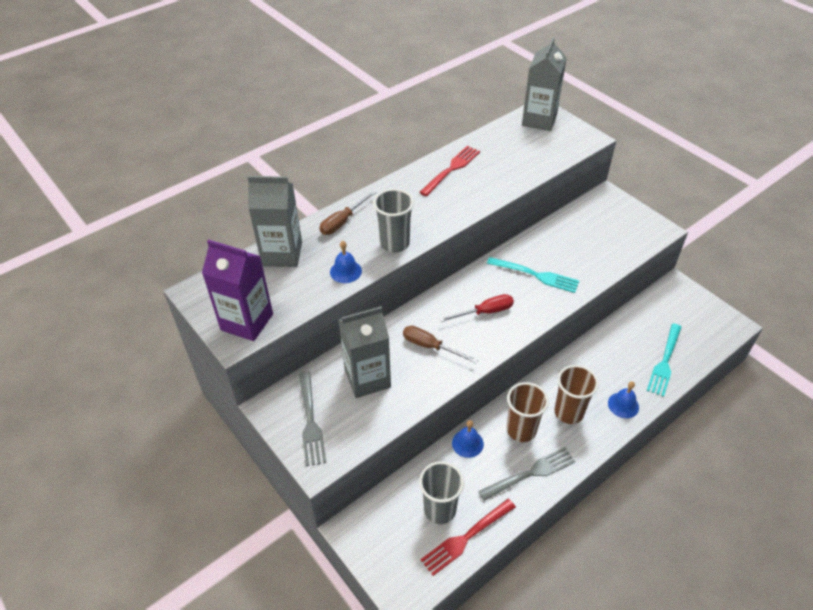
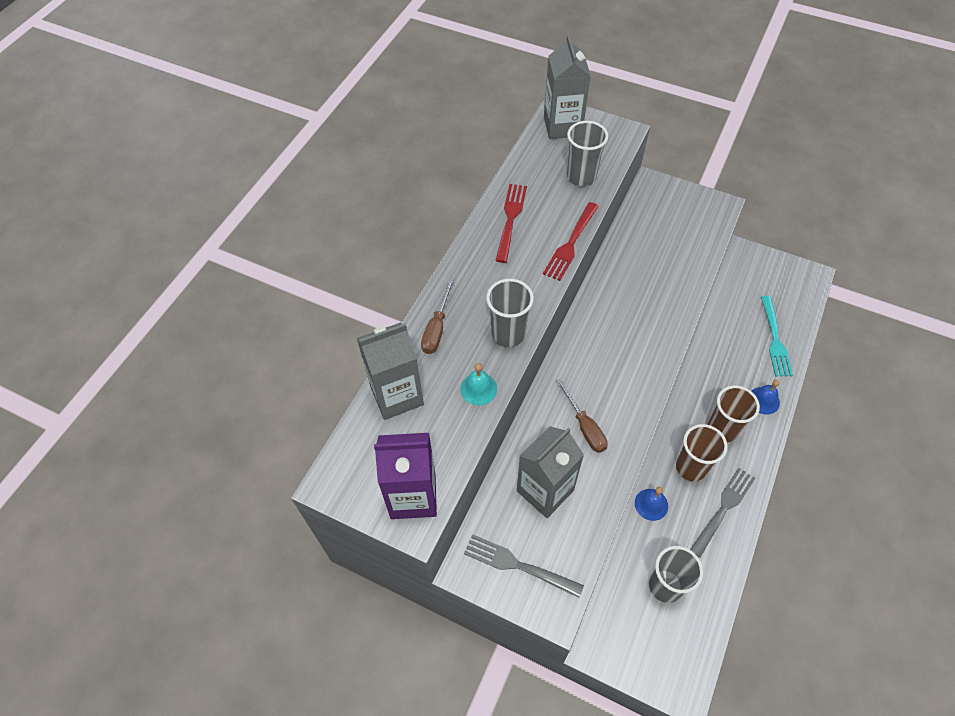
camera: 25 degrees left, 10 degrees up
(310, 421) = (518, 565): grey fork -> grey fork turned 150 degrees clockwise
(345, 271) = (478, 389): blue bell -> turquoise bell
(430, 346) = (584, 426): brown screwdriver -> brown screwdriver turned 120 degrees counterclockwise
(466, 538) = (704, 602): red fork -> red fork (571, 244)
(485, 312) = (613, 365): red screwdriver -> none
(530, 158) = (581, 177): none -> grey cup
(536, 275) = (637, 302): turquoise fork -> none

